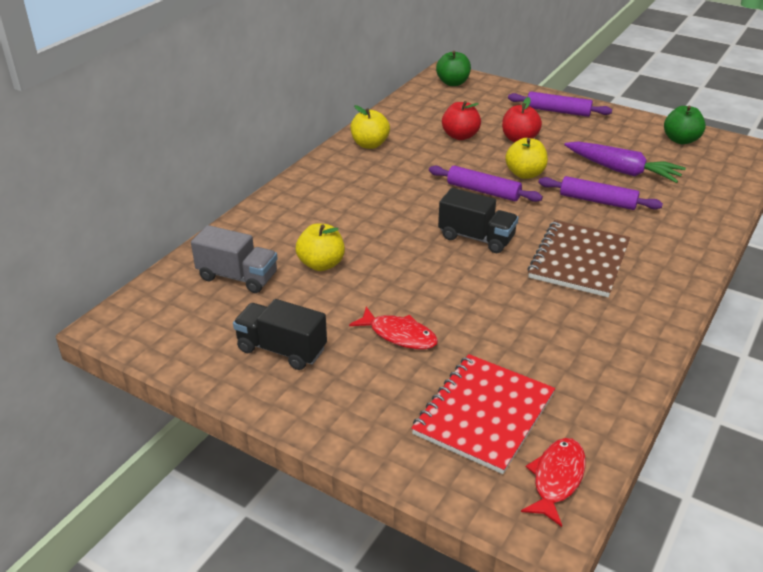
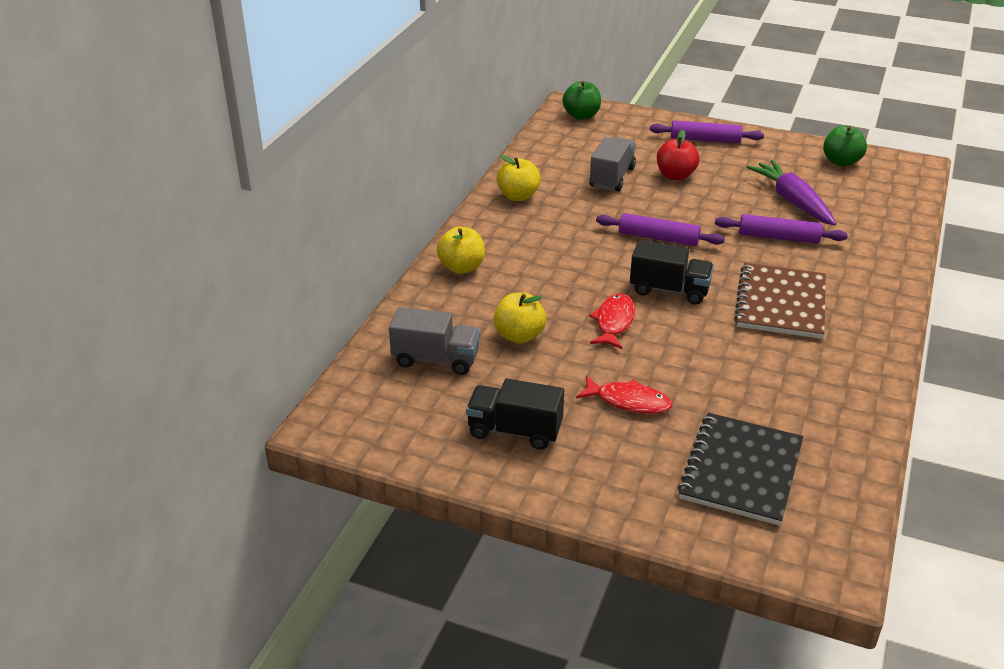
camera: 10 degrees left, 0 degrees up
(460, 136) = (612, 177): red apple -> grey truck
(484, 414) = (741, 471): red notebook -> black notebook
(525, 174) = (695, 214): yellow apple -> yellow apple (462, 267)
(556, 479) = (830, 523): red fish -> red fish (614, 322)
(622, 170) = (792, 201): purple carrot -> purple carrot turned 135 degrees counterclockwise

